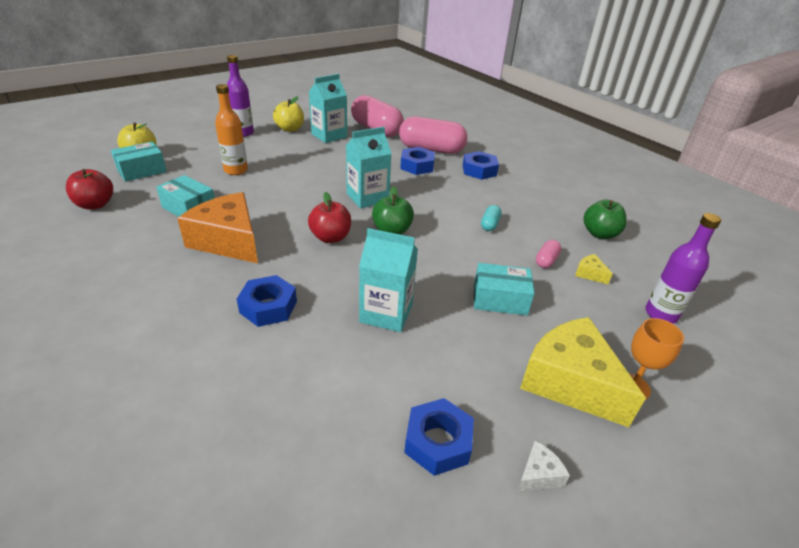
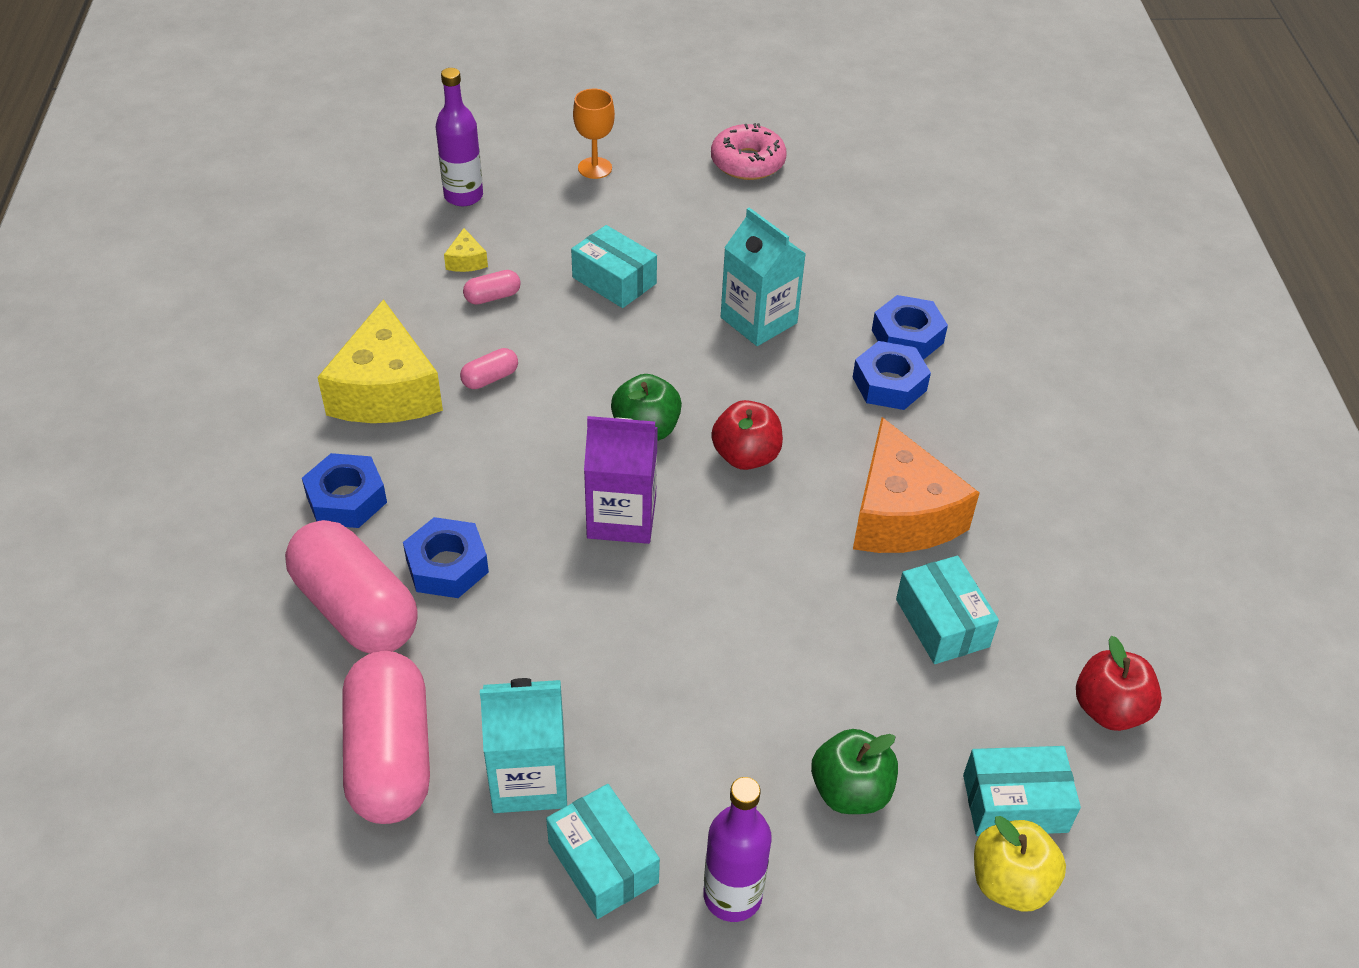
camera: 145 degrees left, 10 degrees up
(236, 170) = (818, 715): orange bottle -> none
(290, 129) = (603, 863): yellow apple -> turquoise box
(367, 198) = (621, 517): turquoise carton -> purple carton
(438, 442) = (805, 207): blue nut -> blue nut (907, 336)
(489, 224) = (490, 378): turquoise capsule -> pink capsule
(538, 475) = (747, 162): white cheese -> pink donut
(570, 382) = (644, 193): yellow cheese -> yellow cheese (386, 391)
(599, 234) = (360, 298): green apple -> green apple (850, 791)

